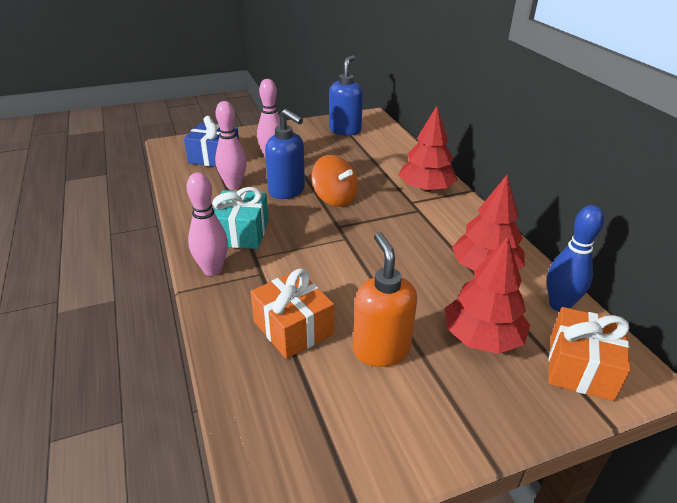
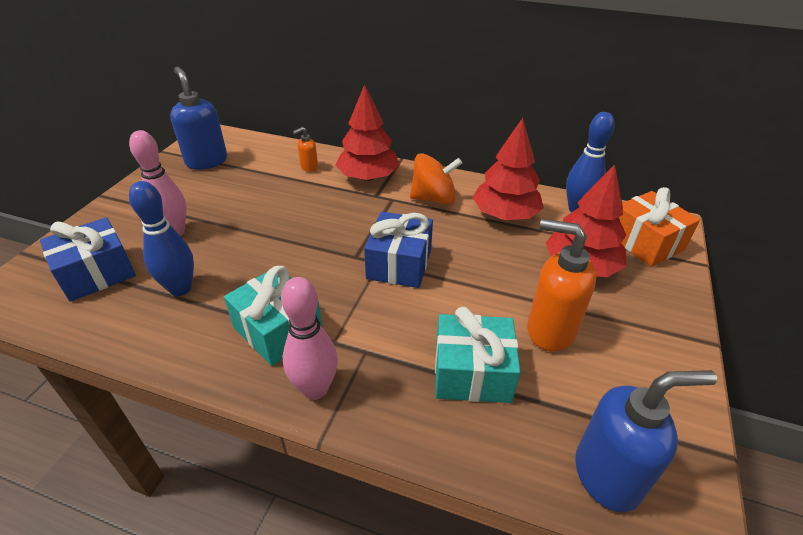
camera: 50 degrees left, 5 degrees up
(233, 185) = (180, 288): pink bowling pin -> blue bowling pin
(287, 191) = (251, 256): blue soap dispenser -> blue soap dispenser (608, 475)
(293, 328) = (472, 373): orange gift -> turquoise gift
(334, 198) = (309, 233): orange spinning top -> orange spinning top (434, 199)
(356, 247) = (399, 264): none -> blue gift
(397, 163) = (309, 167): none -> orange soap dispenser

